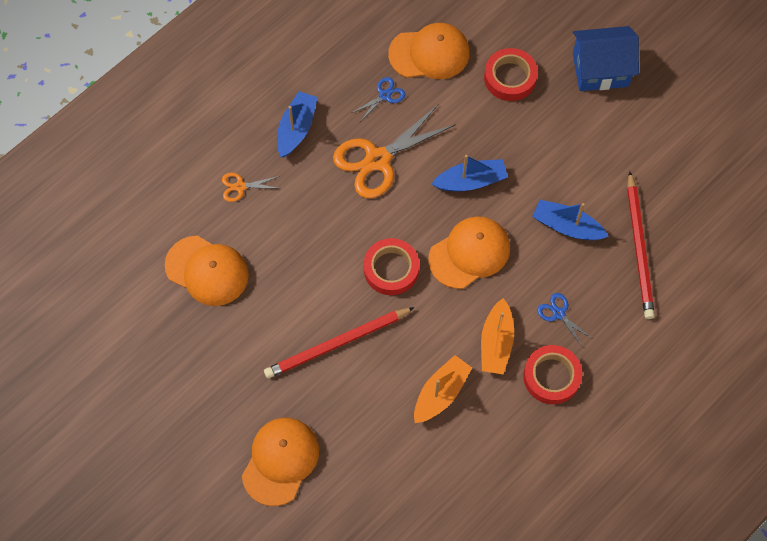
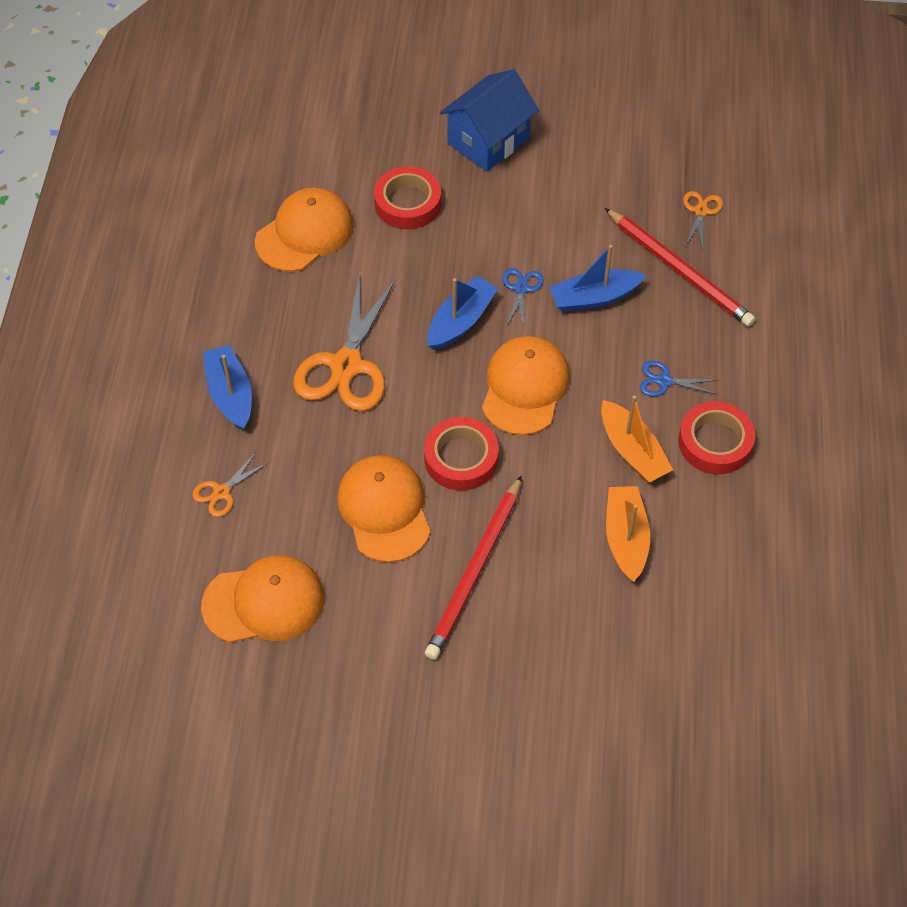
camera: 40 degrees left, 10 degrees down
(280, 461) = (528, 732): orange cap -> orange cap (384, 510)
(384, 95) = (295, 301): blue scissors -> blue scissors (521, 289)
(693, 218) = (701, 211): none -> orange scissors

